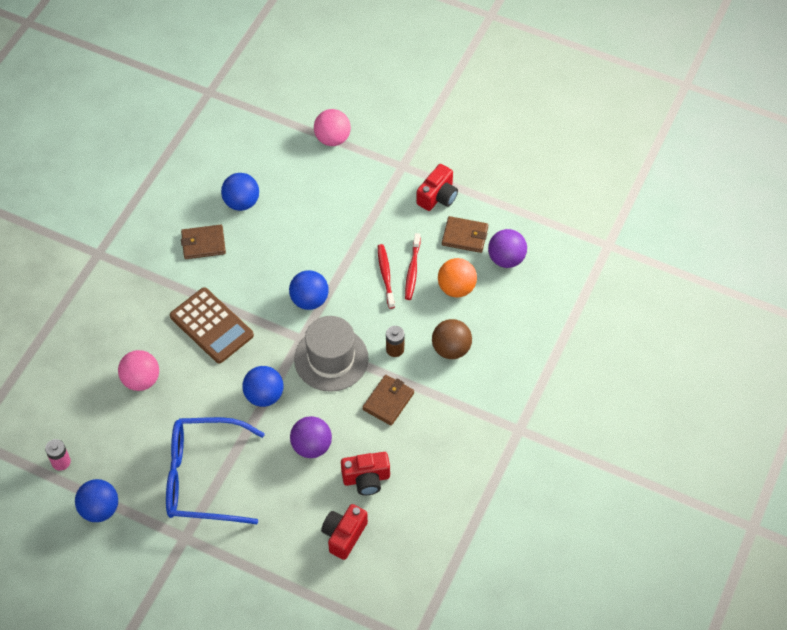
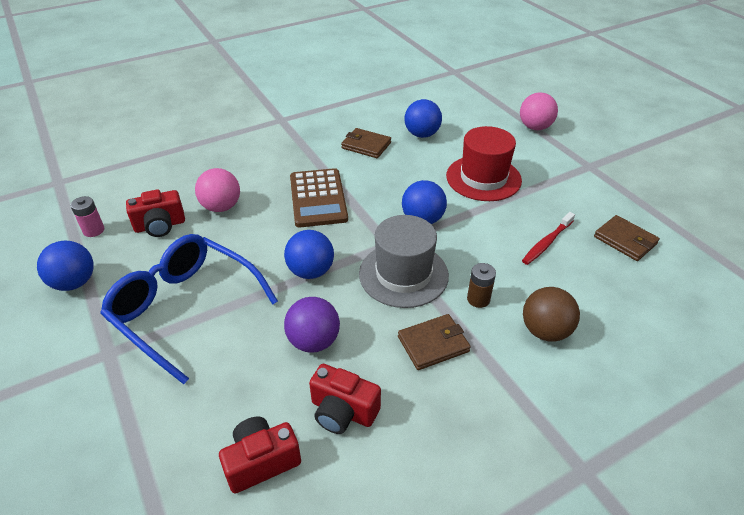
camera: 35 degrees right, 15 degrees down
(327, 228) = (483, 178): none -> red hat
(385, 275) = (514, 234): red toothbrush -> none
(437, 196) = (613, 199): red camera -> red camera (160, 226)
(456, 288) = (588, 278): orange ball -> none
(506, 259) = (665, 279): purple ball -> none

